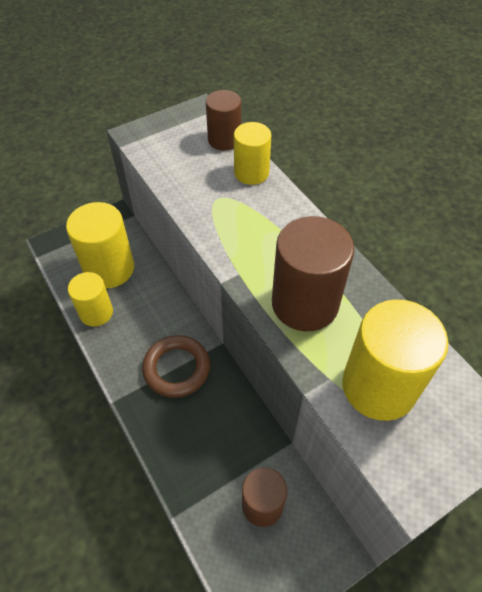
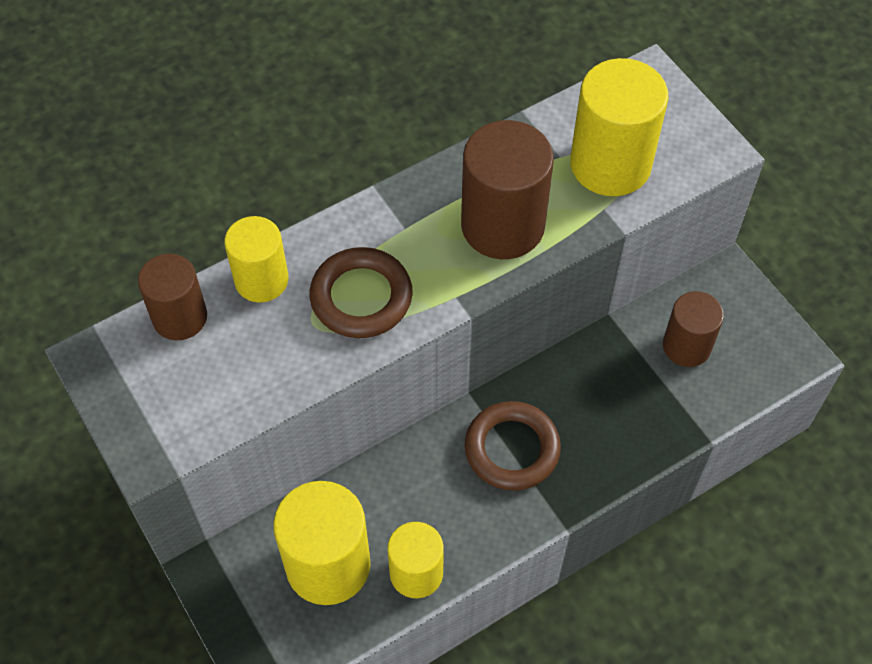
camera: 90 degrees left, 5 degrees up
(238, 221) = (361, 297): none -> brown ring

